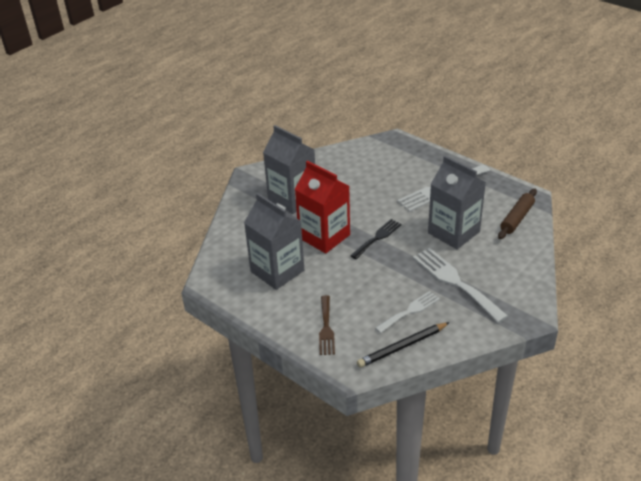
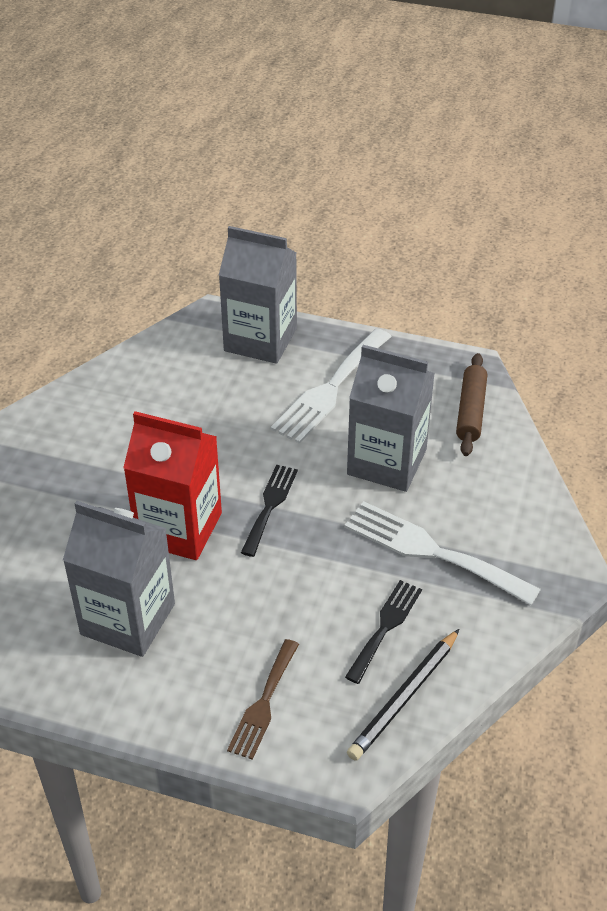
camera: 25 degrees left, 5 degrees up
(292, 198) = (89, 470): grey carton -> grey carton (260, 340)
(326, 328) = (263, 703): brown fork -> brown fork turned 45 degrees clockwise
(410, 311) = (385, 627): white fork -> black fork

